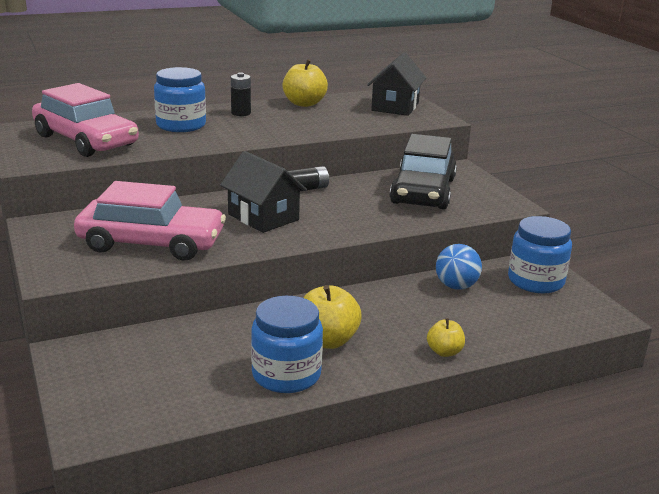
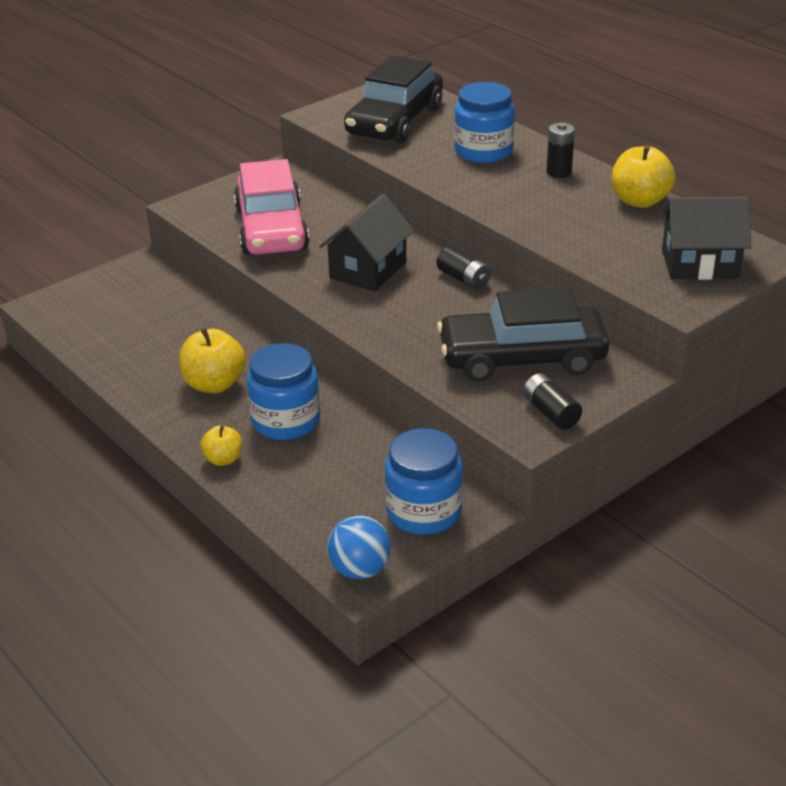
camera: 75 degrees right, 10 degrees up
(86, 140) = (395, 121): pink car -> black car
(286, 375) = (147, 374): blue jar -> blue jar (286, 421)
(456, 286) = (373, 450): blue ball -> blue ball (360, 570)
(491, 195) = (550, 412): none -> black battery

